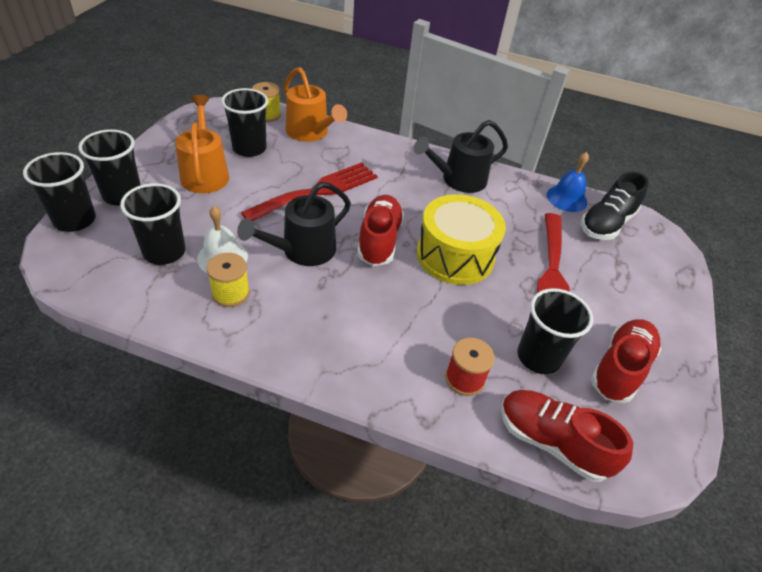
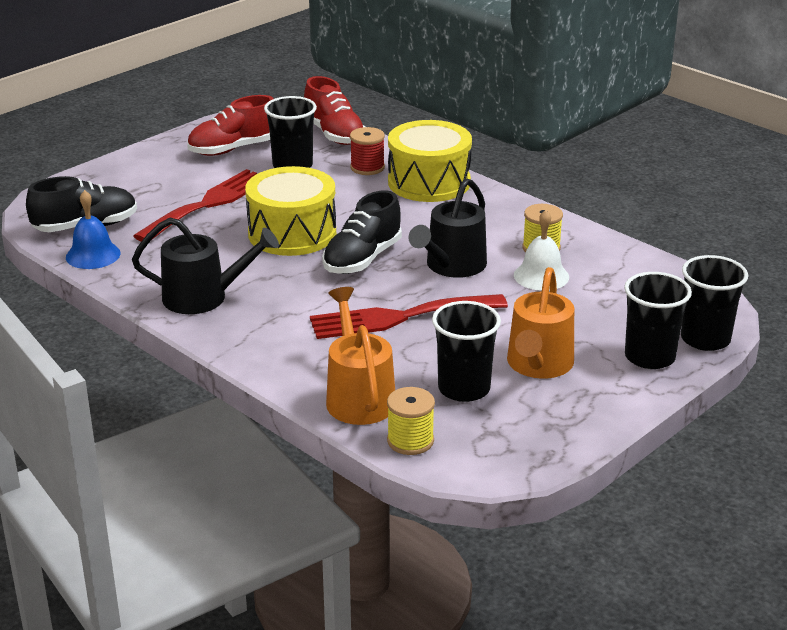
camera: 150 degrees left, 15 degrees down
(164, 252) = (602, 291): black cup -> none
(303, 250) = (452, 266): black watering can -> black watering can turned 135 degrees clockwise
(379, 240) = (362, 259): red shoe -> black shoe
(385, 371) = (429, 182): none -> yellow drum

